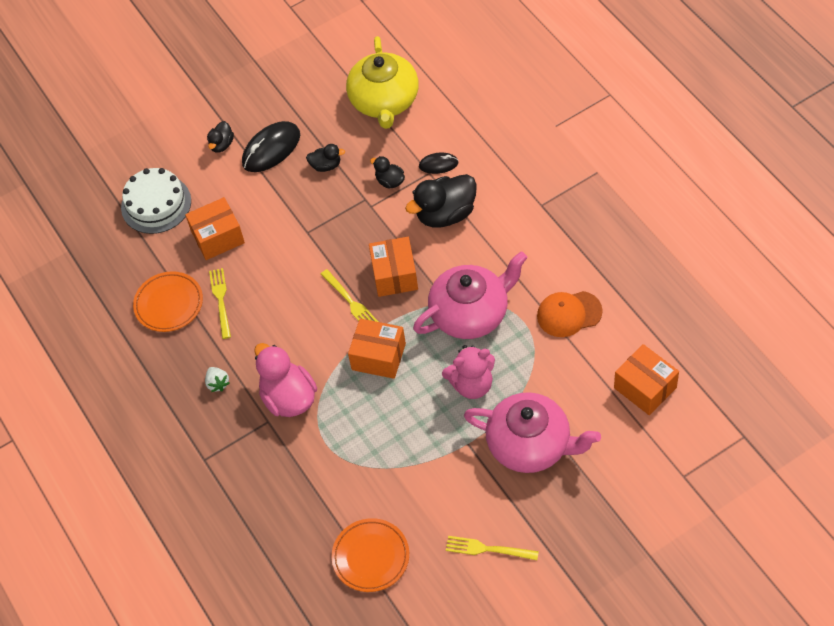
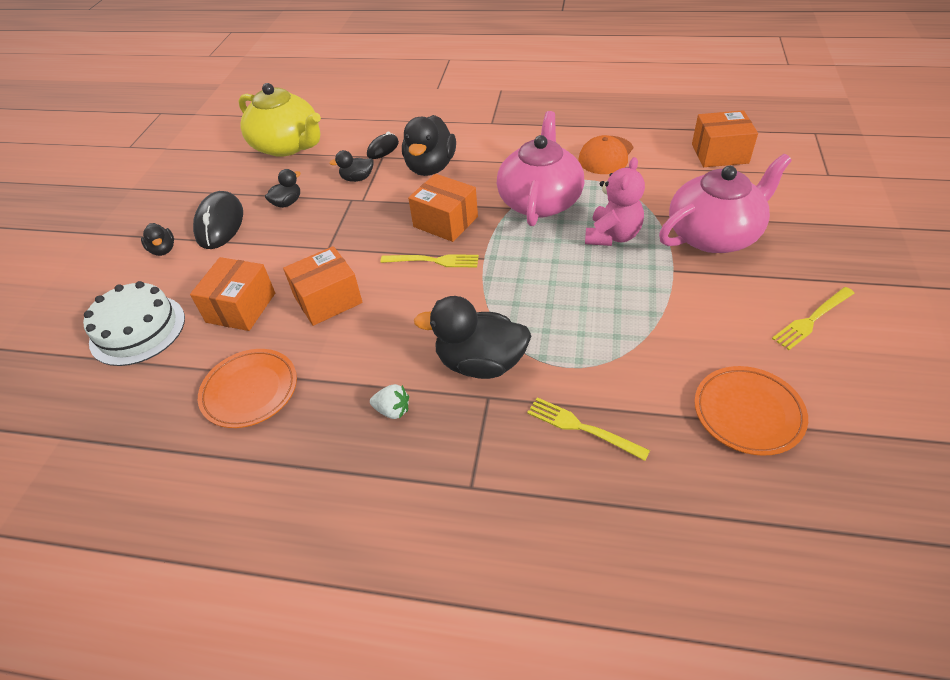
camera: 50 degrees left, 10 degrees down
(220, 300) = (305, 347): yellow fork -> yellow fork (581, 427)
(288, 398) = (480, 363): pink duck -> black duck
(378, 356) = (513, 275): orange box -> orange box (328, 299)

